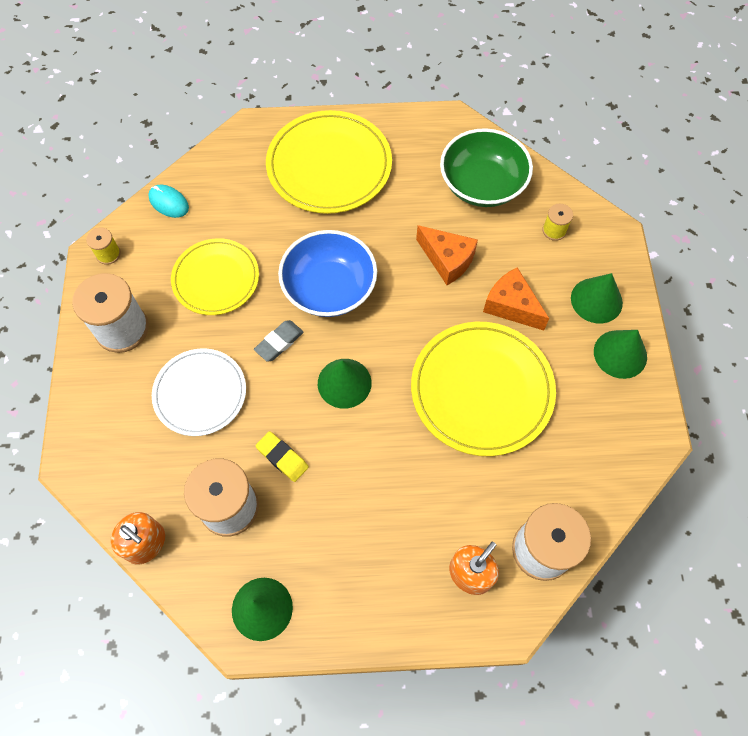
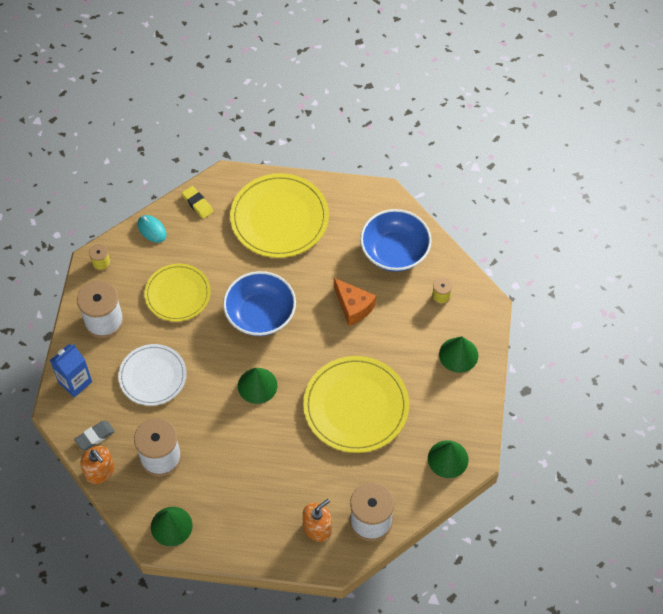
camera: 10 degrees right, 5 degrees down
(93, 419) = (75, 382): none -> blue carton
(279, 342) = (216, 349): grey eraser -> grey eraser (95, 436)
(282, 457) = (203, 430): yellow eraser -> yellow eraser (197, 204)
(482, 184) = (394, 251): green bowl -> blue bowl
(511, 306) = (393, 349): orange cheese -> none
(620, 354) = (465, 397): green cone -> green cone (448, 459)

